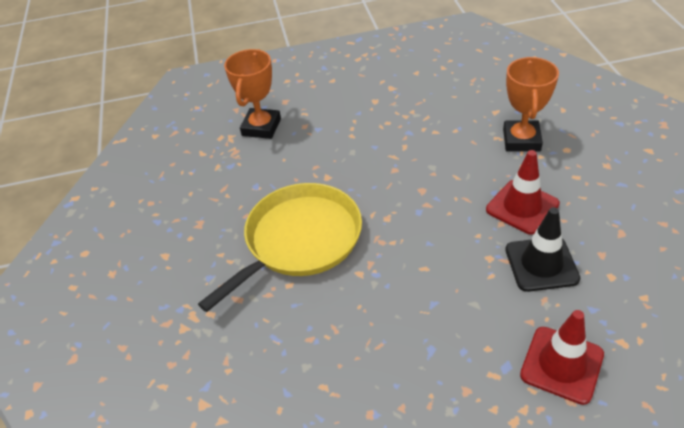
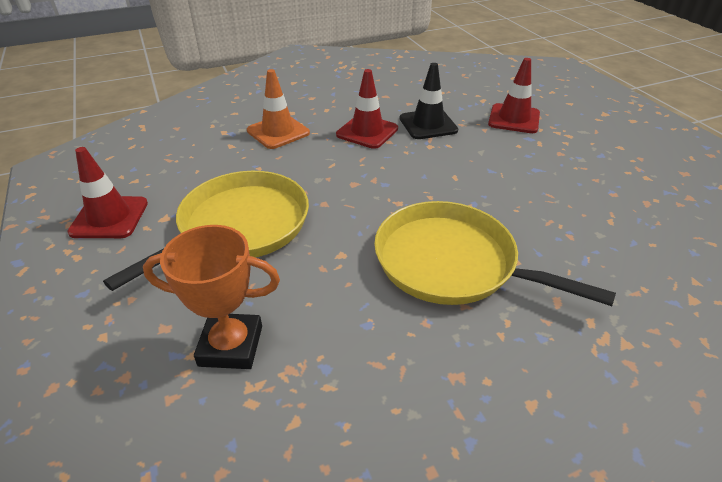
camera: 105 degrees left, 5 degrees down
(373, 123) = (239, 226): none -> yellow pan
(396, 64) = (109, 217): none -> red traffic cone
(521, 140) = (278, 132): orange trophy -> orange traffic cone

